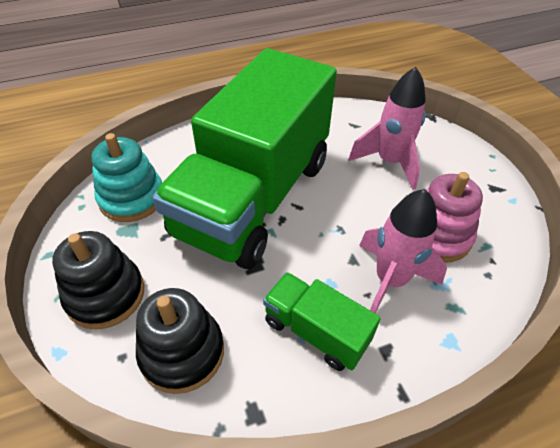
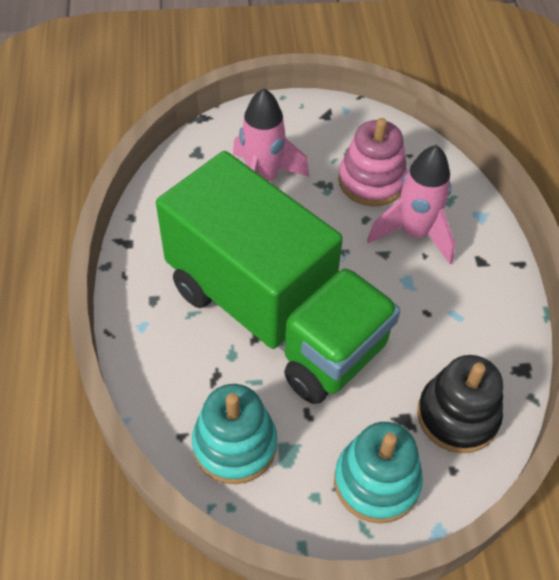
camera: 75 degrees left, 5 degrees up
(105, 295) = (376, 482): black stacking toy -> turquoise stacking toy
(316, 331) = (455, 305): green truck -> none

